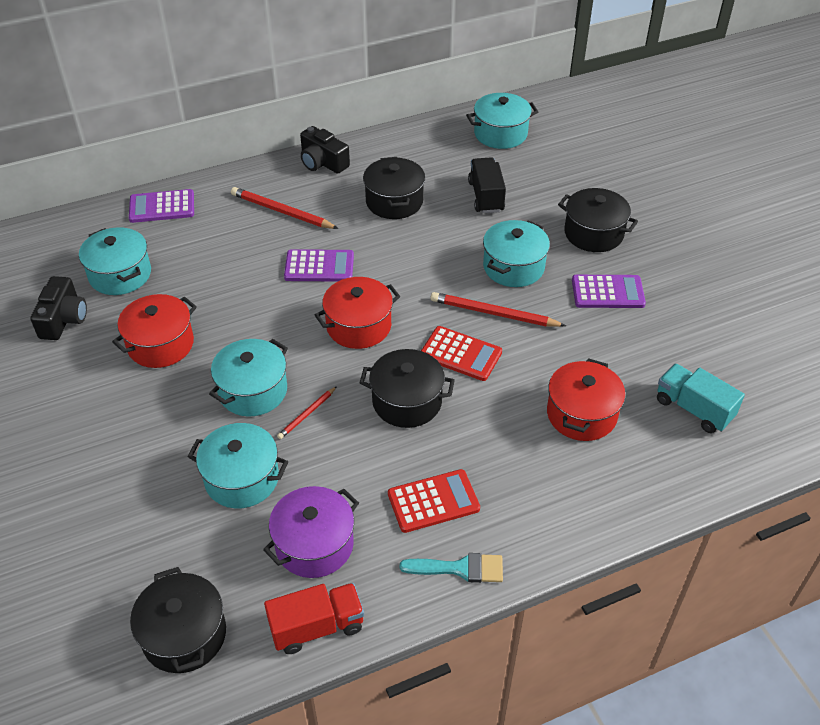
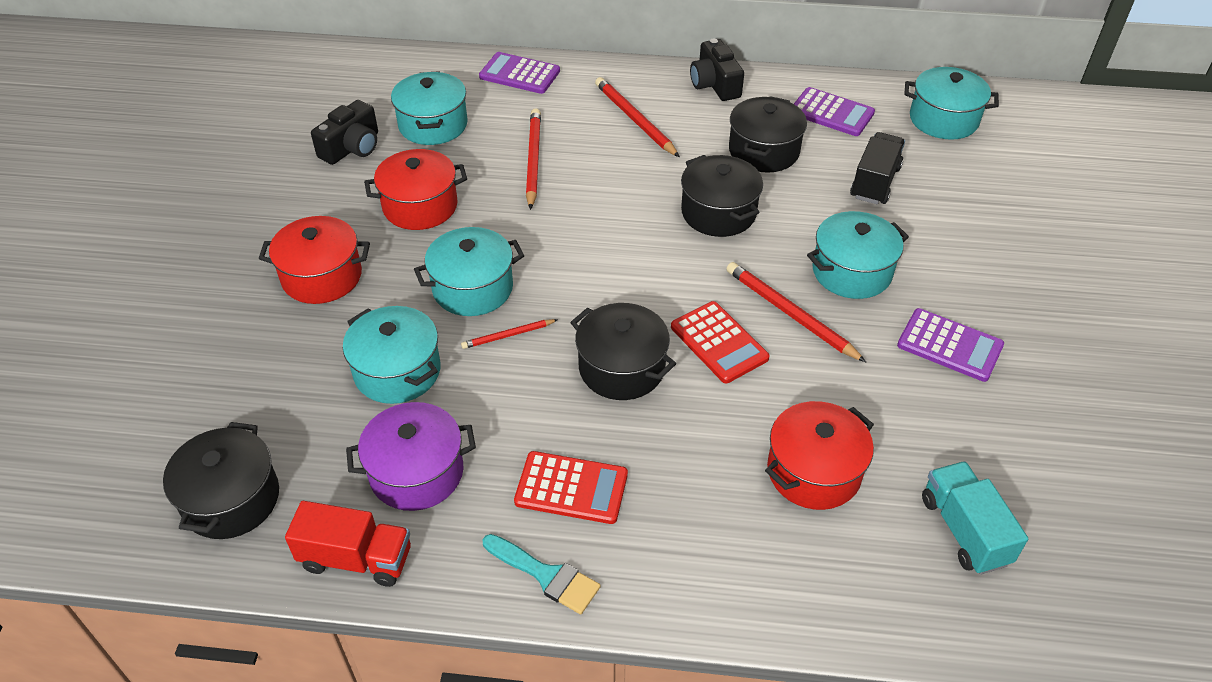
camera: 30 degrees right, 0 degrees up
(225, 273) = (533, 160): none -> red pencil
(319, 266) = (632, 189): purple calculator -> purple calculator (831, 113)
(358, 326) = (628, 267): red pot -> red pot (322, 276)
(593, 233) = (981, 271): black pot -> black pot (718, 212)

